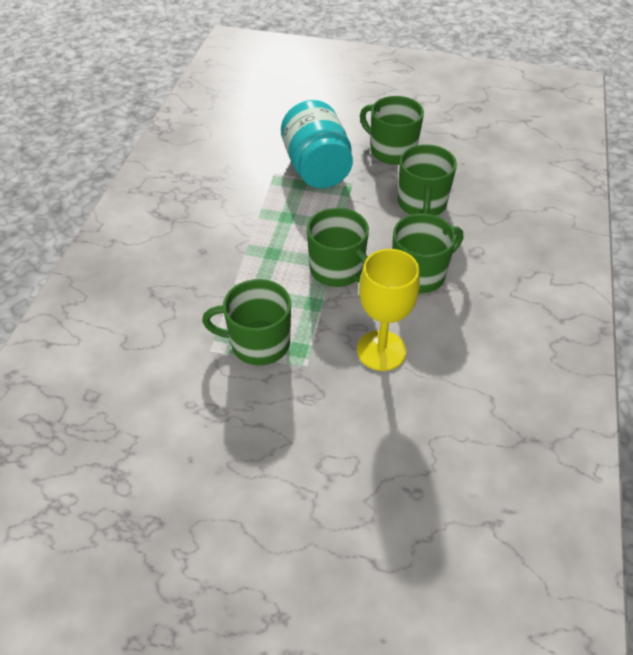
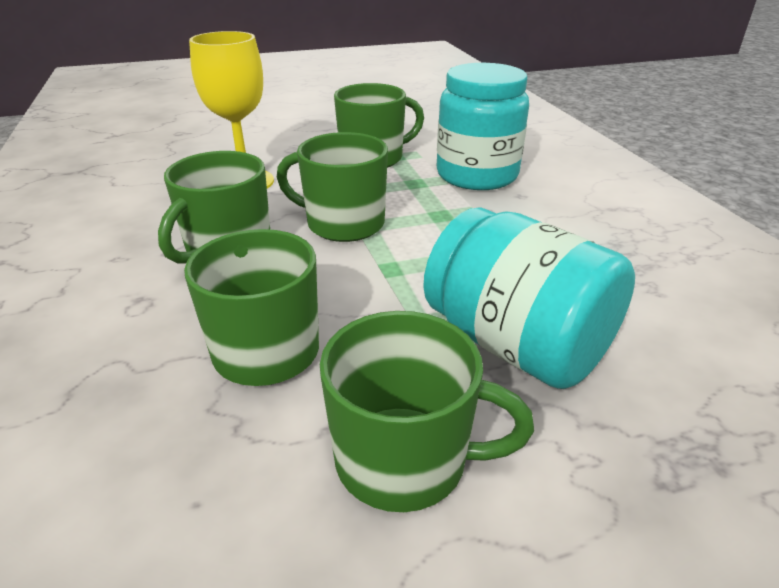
camera: 150 degrees right, 15 degrees down
(205, 284) = (477, 175): none -> turquoise jar

